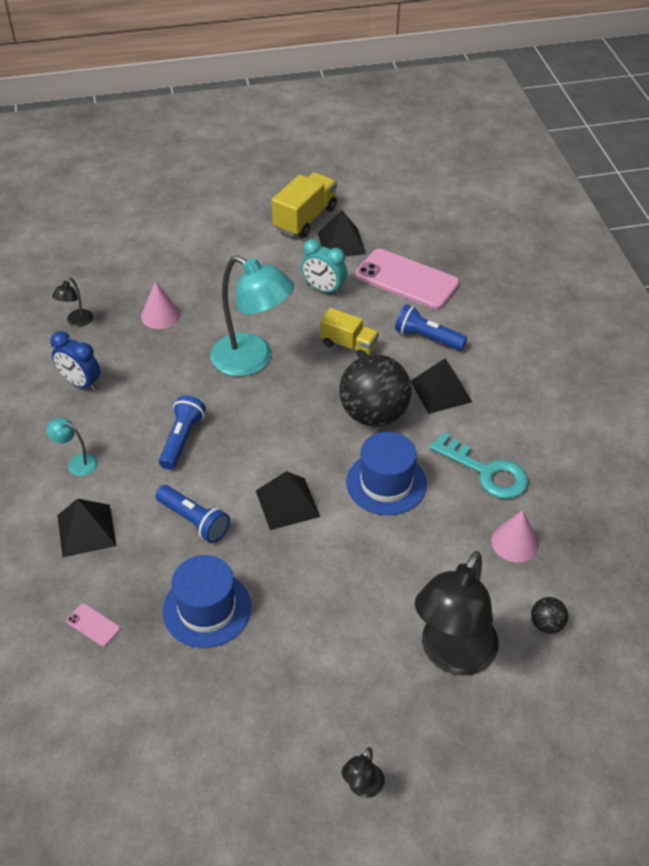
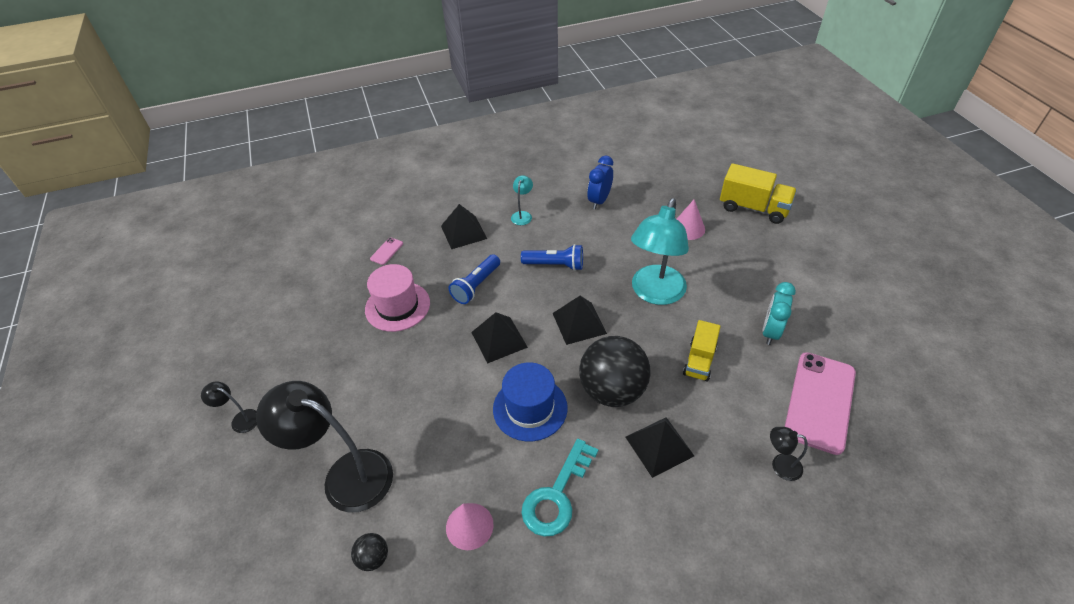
camera: 85 degrees right, 0 degrees up
(77, 322) = (662, 185): black lamp -> black lamp (780, 465)
(207, 609) = (397, 306): blue hat -> pink hat
(305, 219) = (871, 304): yellow truck -> yellow truck (753, 208)
(341, 243) = (849, 337): black pyramid -> black pyramid (579, 323)
(427, 338) = (734, 428): blue flashlight -> none

